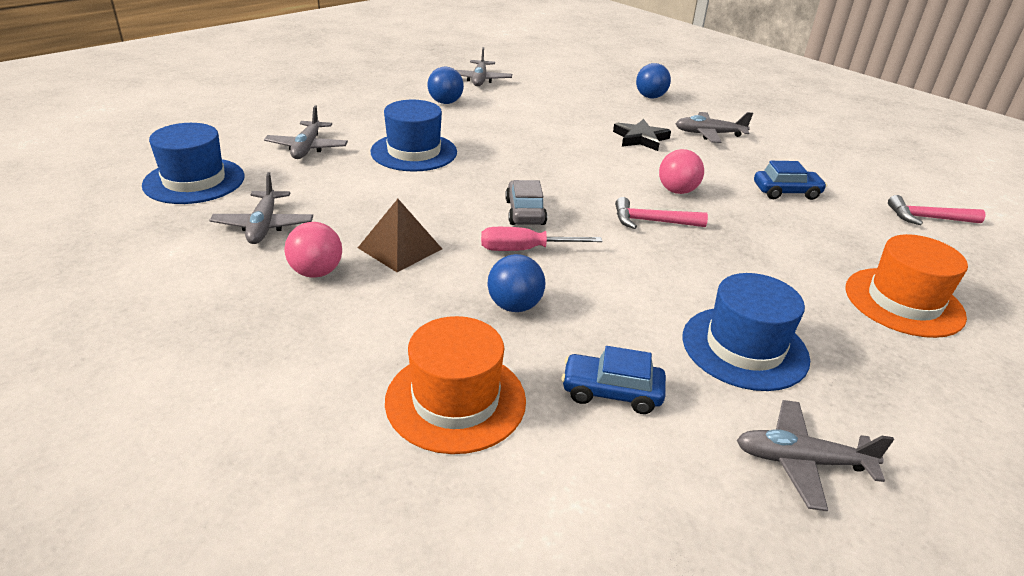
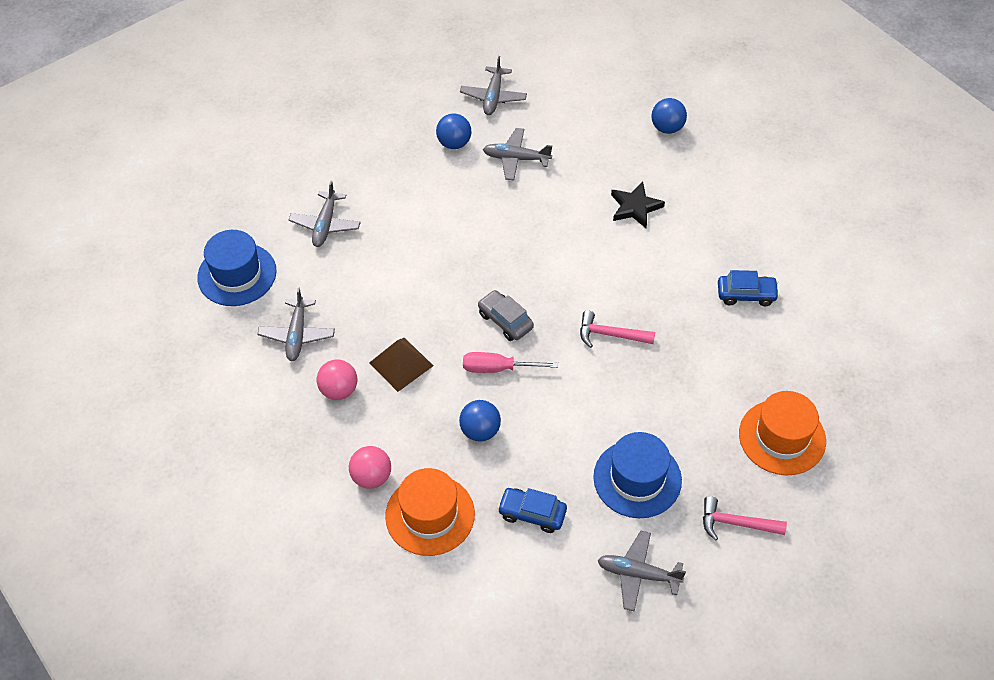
camera: 10 degrees right, 20 degrees up
(414, 152) = (419, 231): blue hat -> none
(525, 212) = (505, 321): grey car -> grey car turned 45 degrees counterclockwise
(677, 191) = (645, 292): pink ball -> pink ball (371, 477)
(709, 134) = (706, 199): grey plane -> grey plane (516, 158)
(927, 218) = (861, 334): pink hammer -> pink hammer (736, 523)

